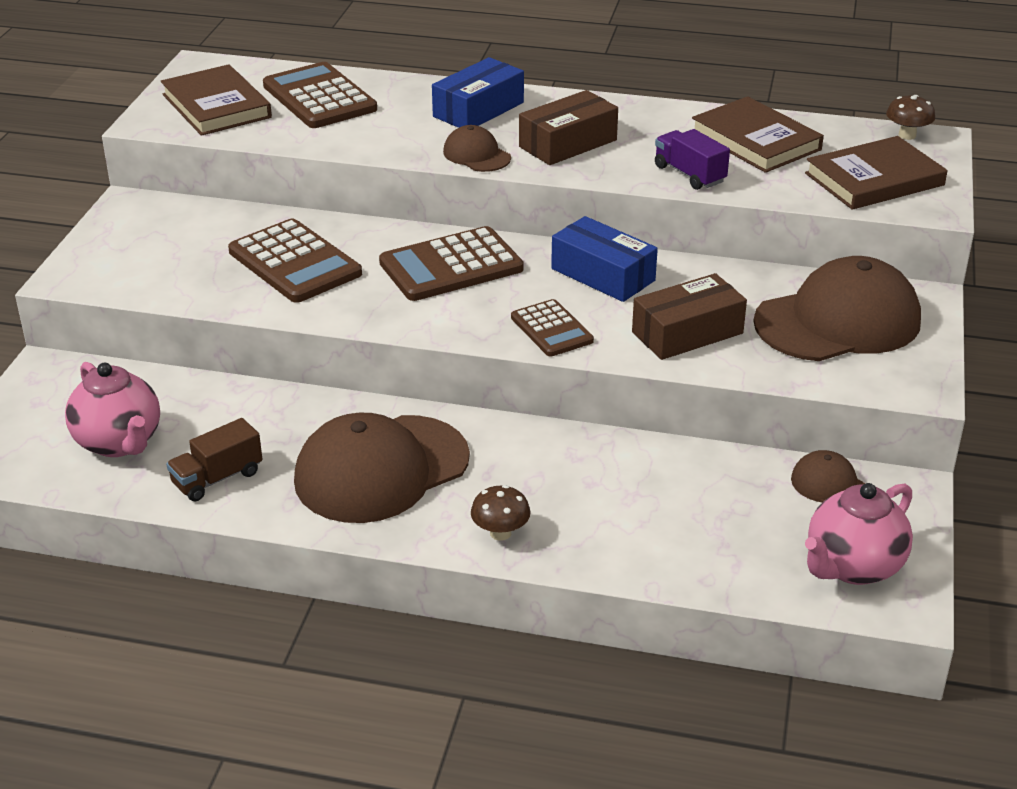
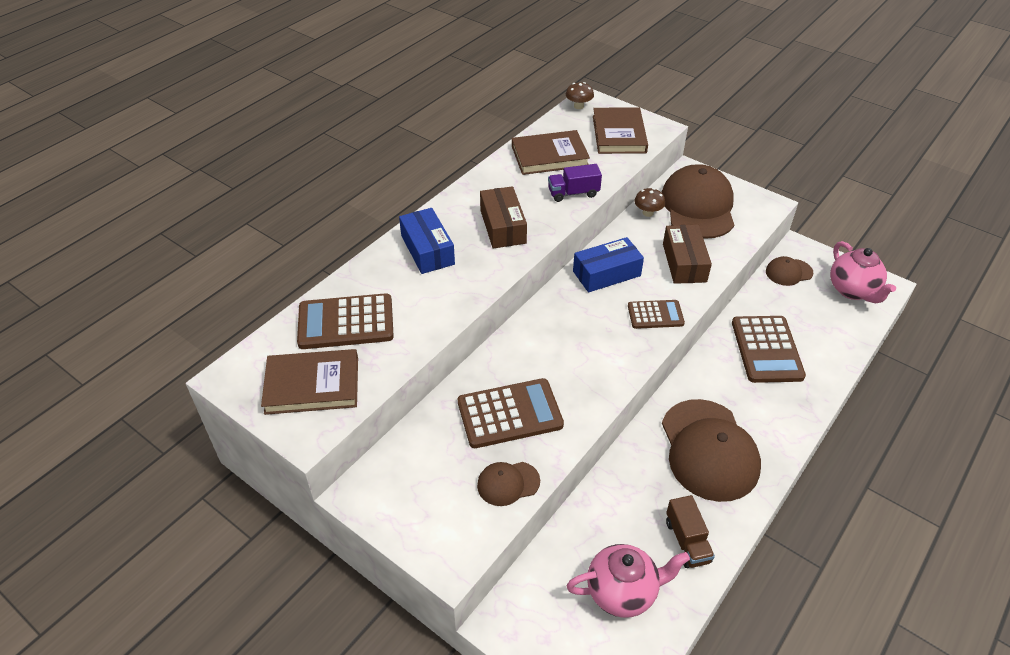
camera: 65 degrees left, 10 degrees up
(451, 266) = (559, 336): brown calculator -> brown calculator (766, 349)
(476, 155) = (490, 270): brown cap -> brown cap (508, 483)
(500, 533) = (788, 414): brown mushroom -> brown mushroom (648, 213)

